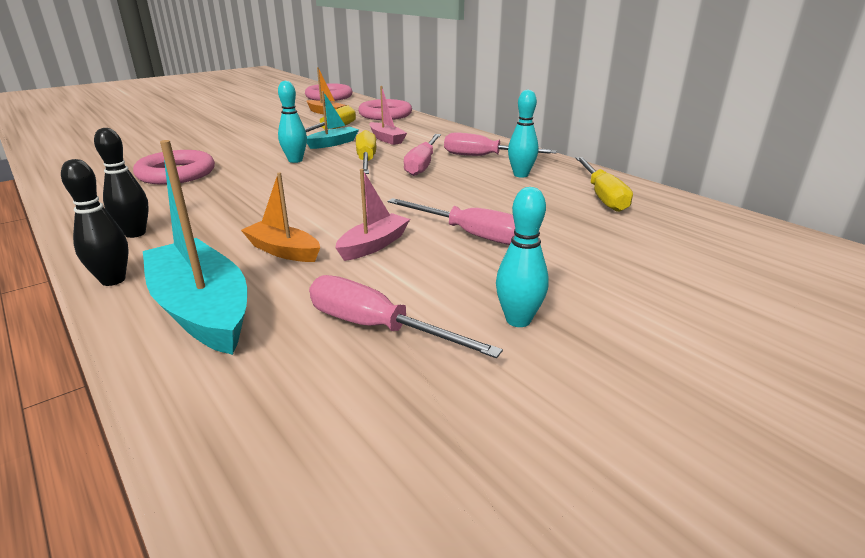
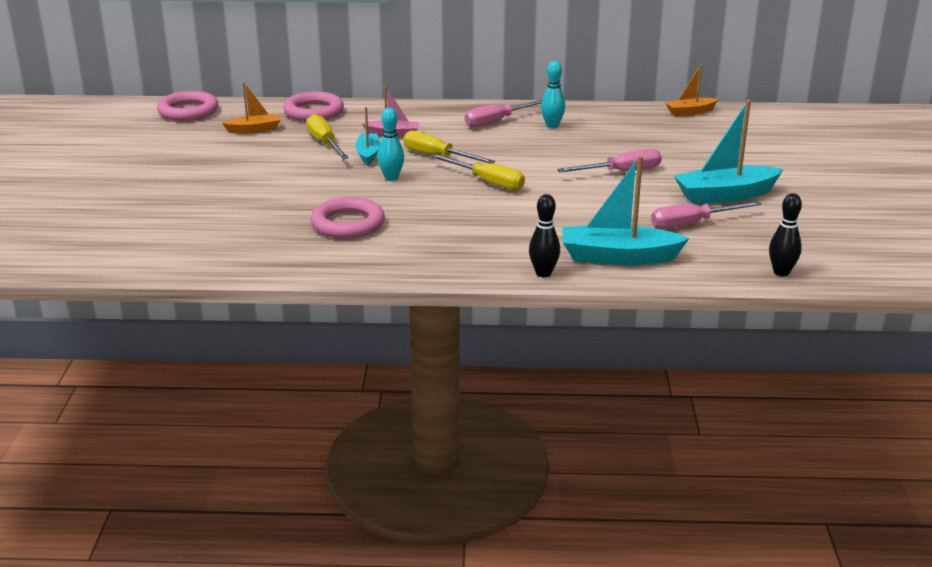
camera: 50 degrees left, 0 degrees up
(135, 233) = (470, 257): black bowling pin -> black bowling pin (781, 272)
(283, 251) = (570, 222): orange boat -> orange boat (690, 112)
(374, 245) = (598, 198): pink boat -> none
(422, 165) = (480, 144): pink screwdriver -> none
(518, 320) = (725, 195): turquoise bowling pin -> turquoise boat
(602, 196) = (622, 122): yellow screwdriver -> yellow screwdriver (487, 182)

